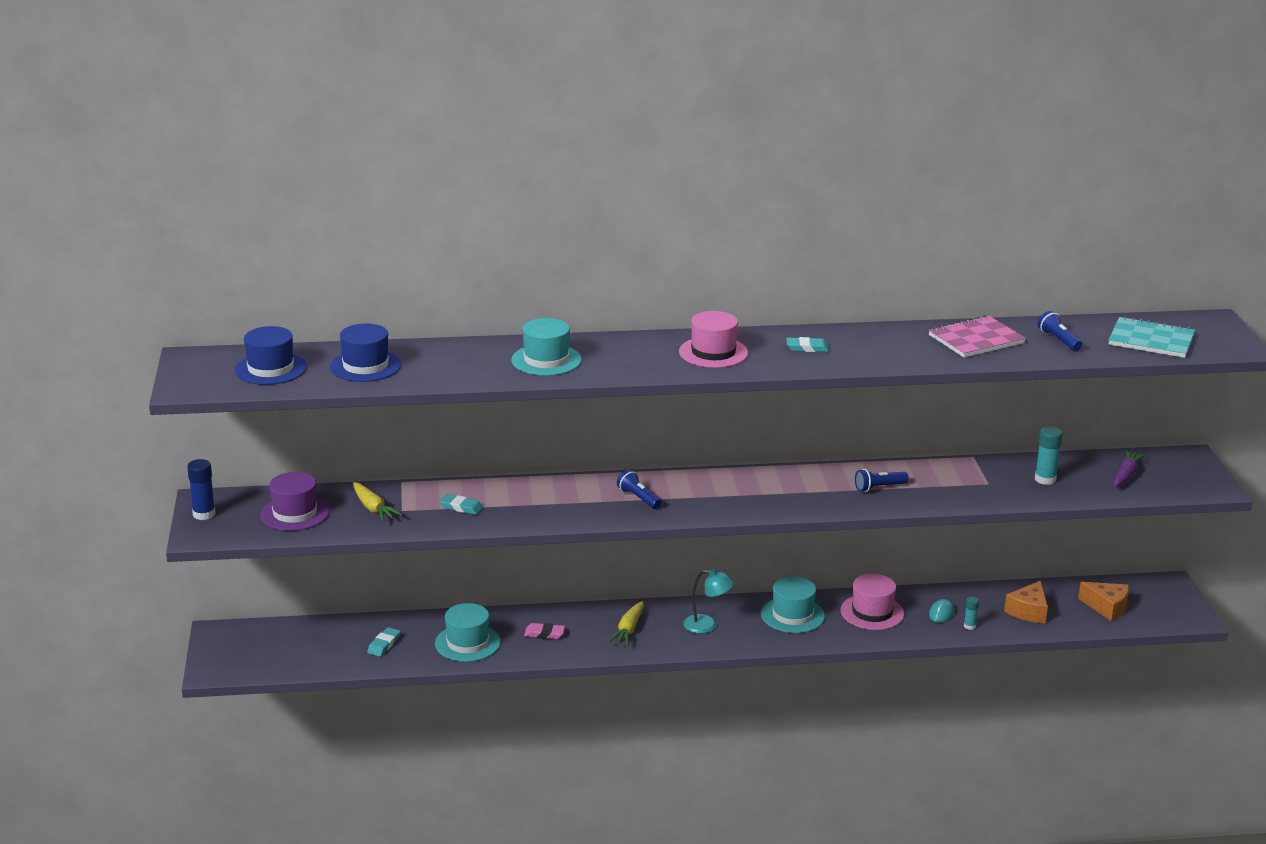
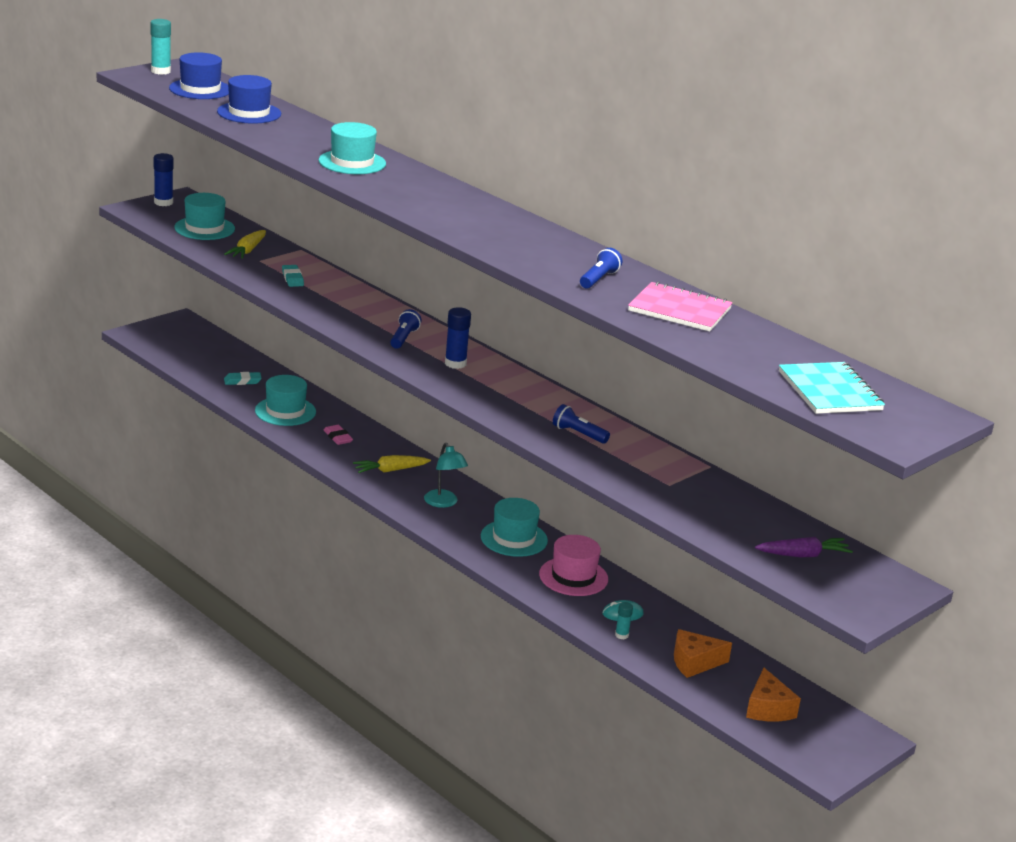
camera: 50 degrees right, 0 degrees up
(295, 513) = (204, 228): purple hat -> turquoise hat
(709, 493) = (455, 363): none -> blue glue stick
(713, 352) = (465, 214): pink hat -> none
(807, 348) = (536, 245): turquoise eraser -> none
(1045, 479) = (723, 512): turquoise glue stick -> turquoise glue stick (160, 71)
(1059, 340) = (747, 347): blue flashlight -> blue flashlight (599, 279)

